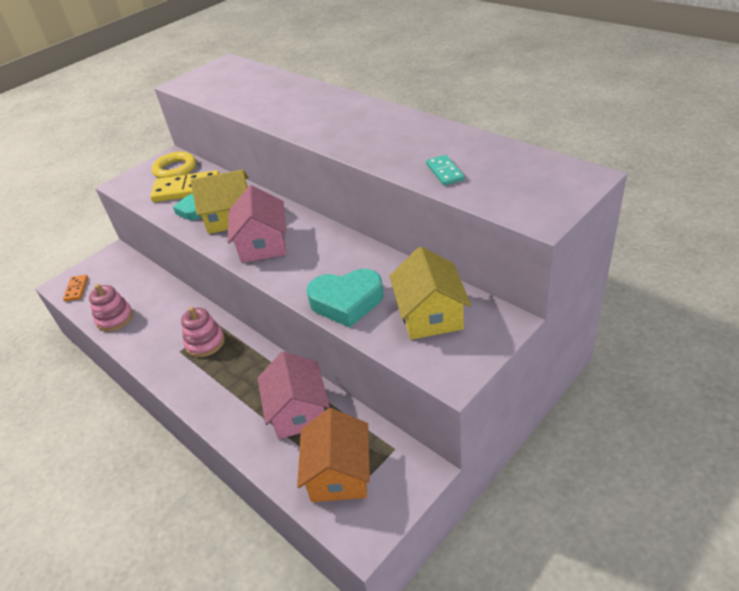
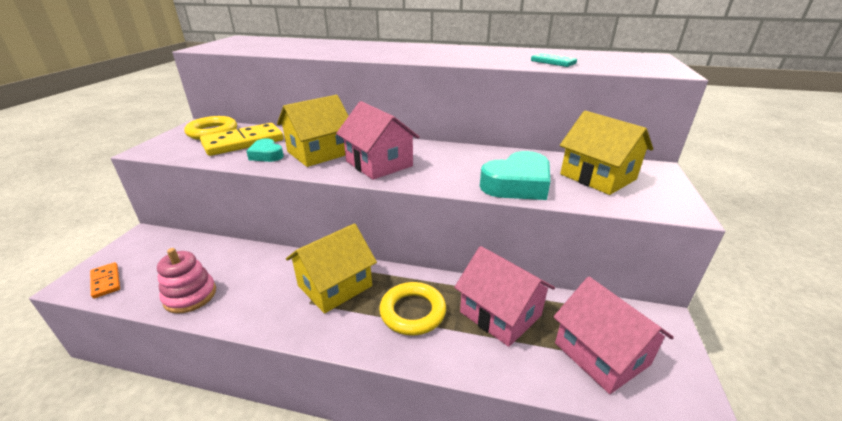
camera: 35 degrees left, 10 degrees down
(205, 342) = (335, 285): pink stacking toy -> yellow house
(239, 385) = (412, 312): none -> yellow ring
(339, 473) = (601, 354): orange house -> pink house

